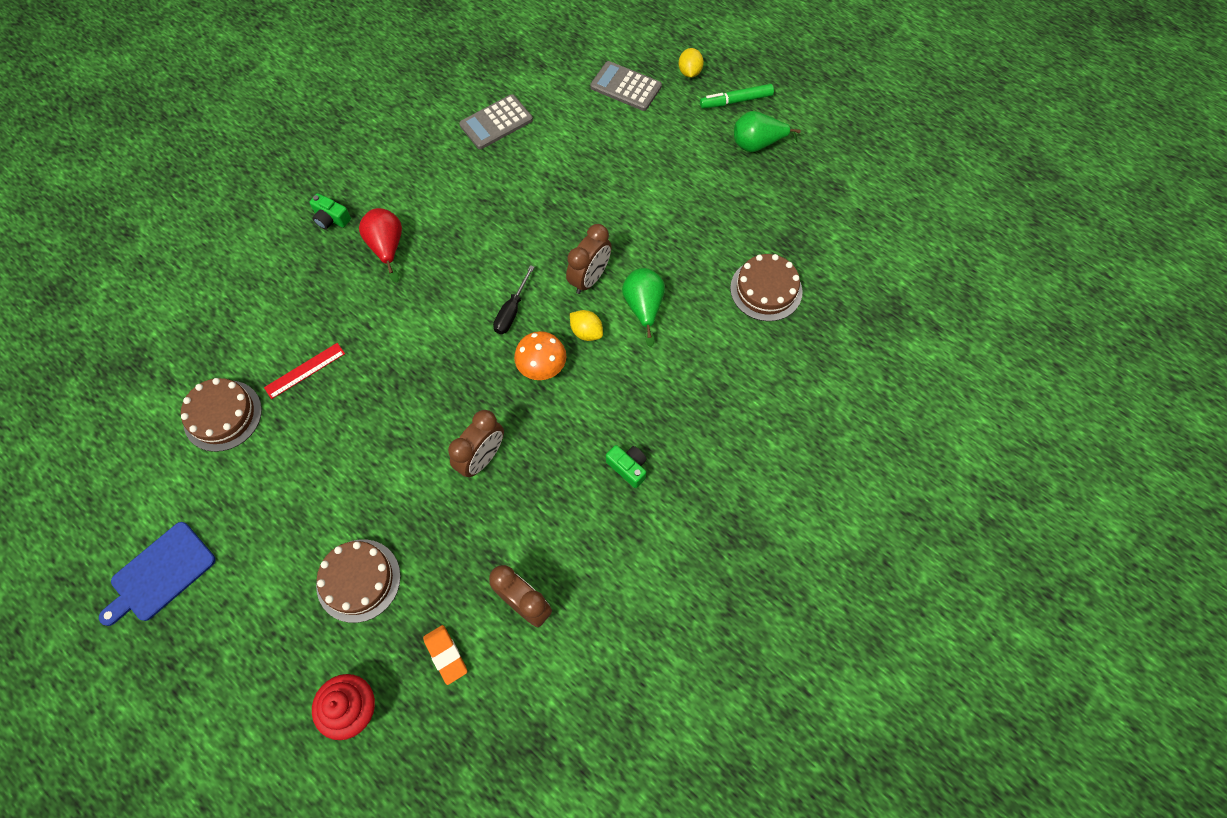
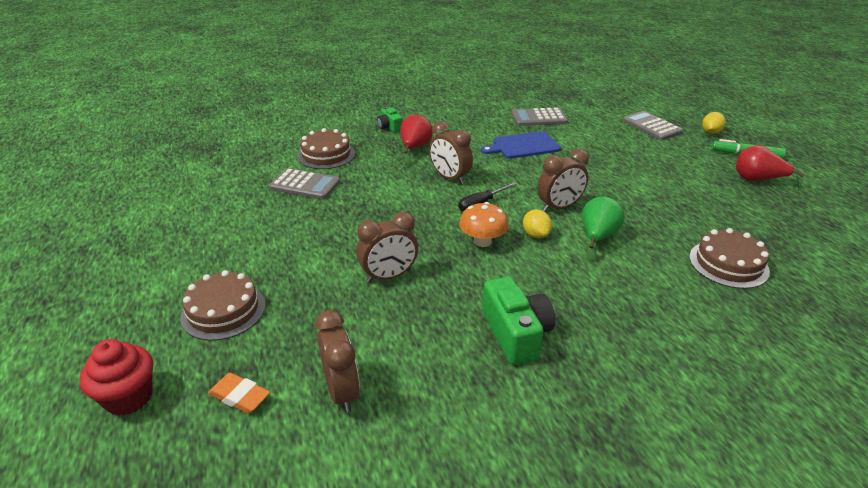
camera: 30 degrees right, 30 degrees down
(160, 574) = (102, 248): blue cutting board -> blue cutting board (523, 146)
(222, 415) = (231, 187): brown cake -> brown cake (326, 154)
(305, 370) = (304, 185): red ruler -> grey calculator
(446, 655) = (240, 396): orange eraser -> orange eraser turned 60 degrees counterclockwise
(456, 283) = (450, 178): none -> brown clock
(628, 467) = (516, 333): green camera -> green camera, size x1.77
(757, 144) = (757, 180): green pear -> red pear

